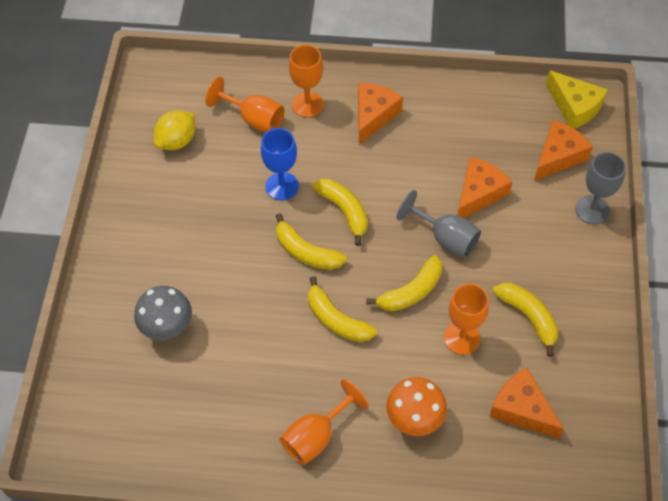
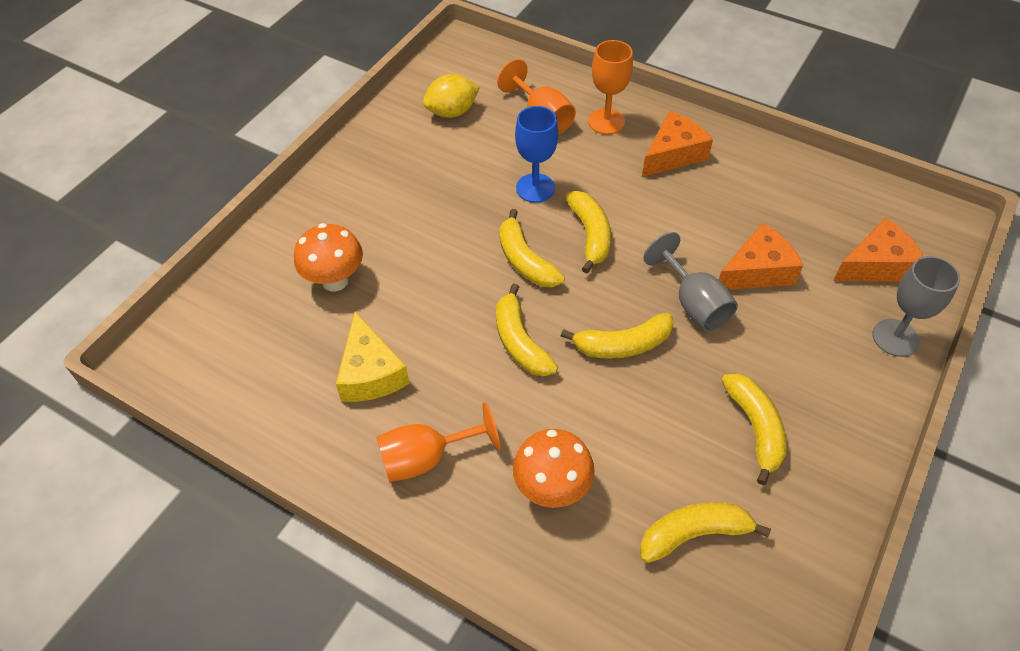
camera: 25 degrees right, 5 degrees down
(167, 328) = (335, 281): grey mushroom -> orange mushroom
(462, 338) = (658, 419): orange goblet -> none
(521, 409) = (694, 534): orange cheese -> yellow banana
(574, 107) = (921, 220): yellow cheese -> yellow cheese (370, 373)

